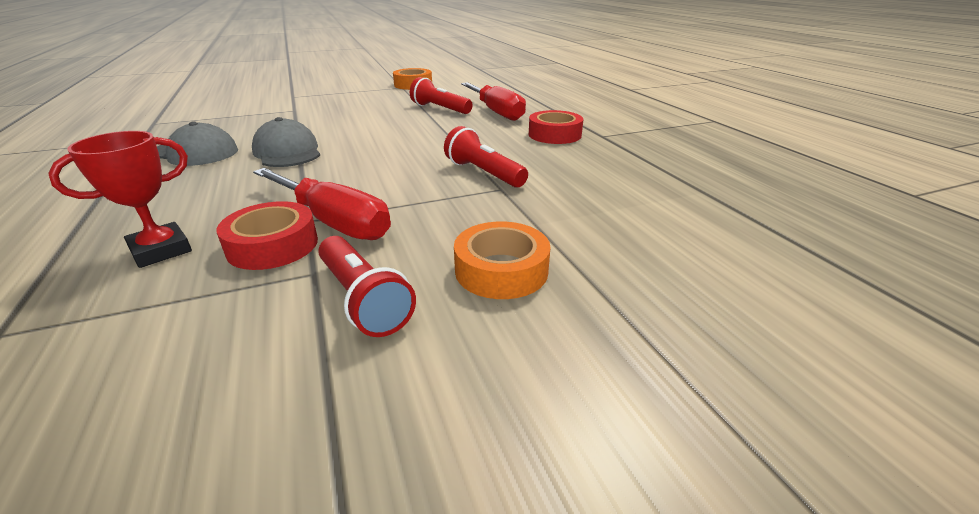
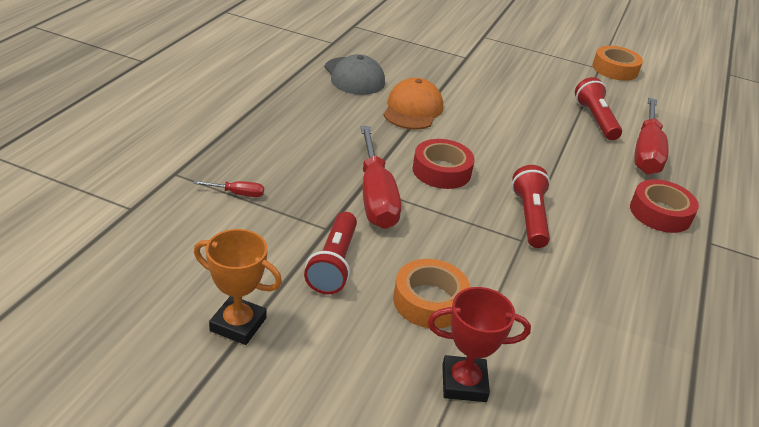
camera: 40 degrees right, 5 degrees up
(143, 303) = (237, 194): none -> red screwdriver
(161, 250) = (270, 160): red trophy -> red trophy (464, 383)
(273, 245) = (326, 194): red tape -> red tape (441, 171)
(287, 152) = (412, 109): grey cap -> orange cap
(316, 457) = (238, 324): none -> orange trophy

